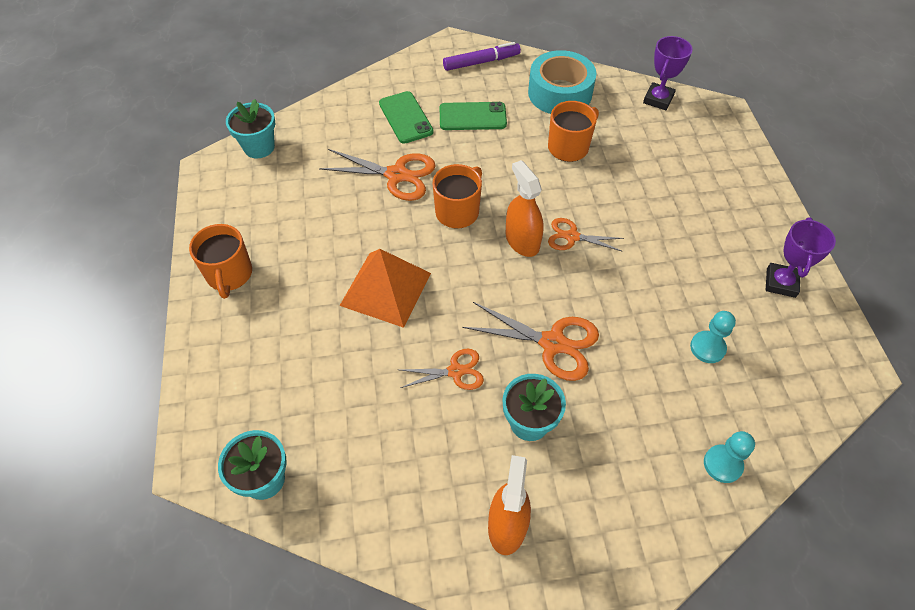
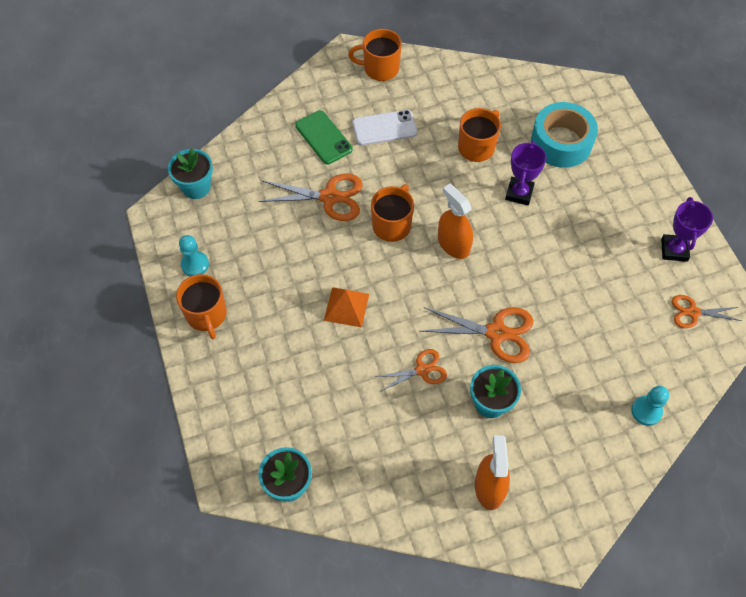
camera: 10 degrees left, 5 degrees up
(386, 289) = (346, 307): orange pyramid -> orange pyramid, size x0.64
(472, 116) = (384, 128): green phone -> white phone
(481, 62) = (380, 69): purple marker -> orange mug
(560, 93) = (458, 92): turquoise tape -> turquoise tape (561, 142)
(572, 237) = (495, 234): orange scissors -> orange scissors (693, 312)
(658, 99) = (547, 87): purple trophy -> purple trophy (519, 193)
(707, 348) = (622, 317): turquoise pawn -> turquoise pawn (195, 264)

